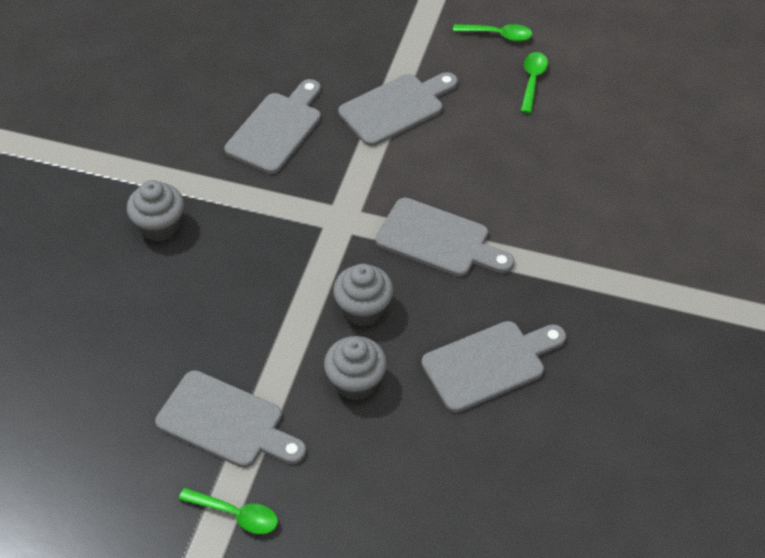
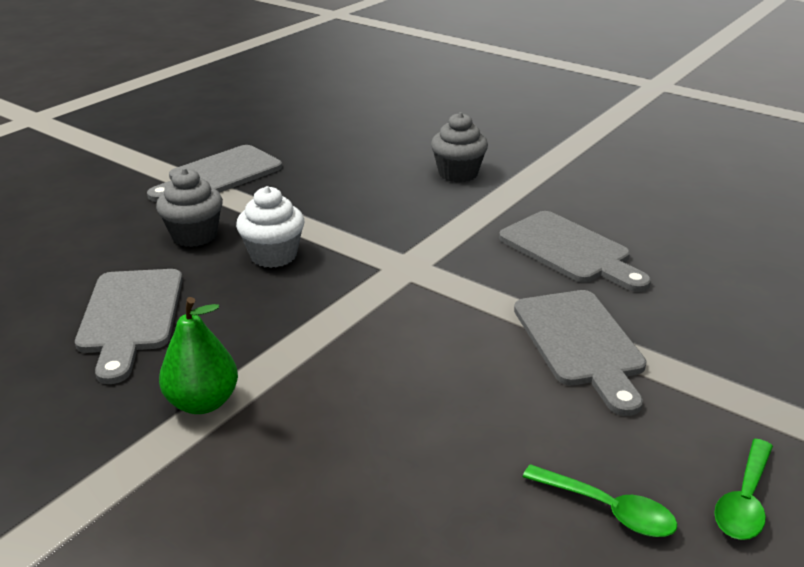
camera: 110 degrees right, 20 degrees down
(236, 514) = (135, 167): green spoon -> none
(363, 309) = (273, 255): grey cupcake -> white cupcake
(438, 240) = (329, 324): grey cutting board -> none
(551, 274) = (203, 402): none -> green pear

